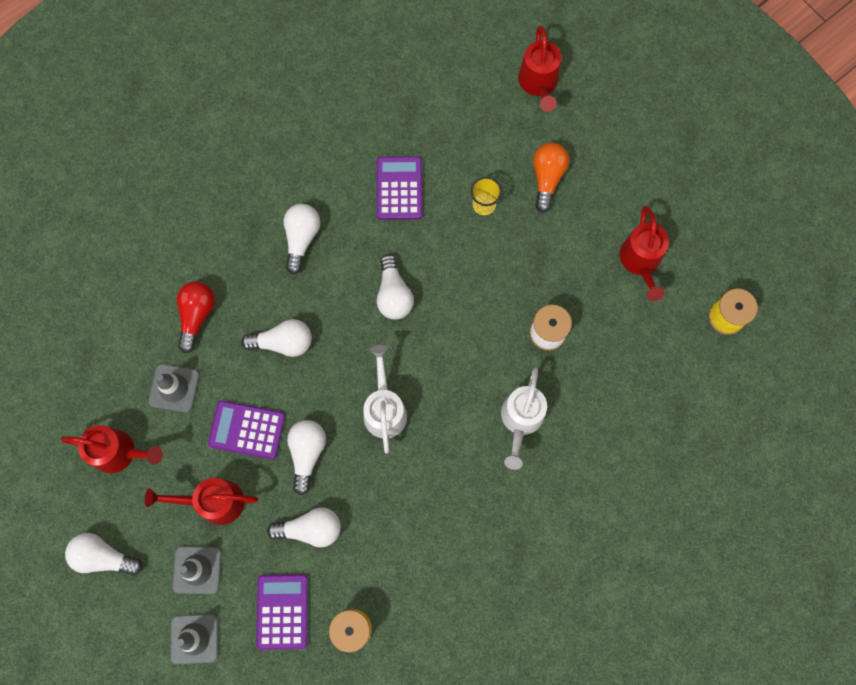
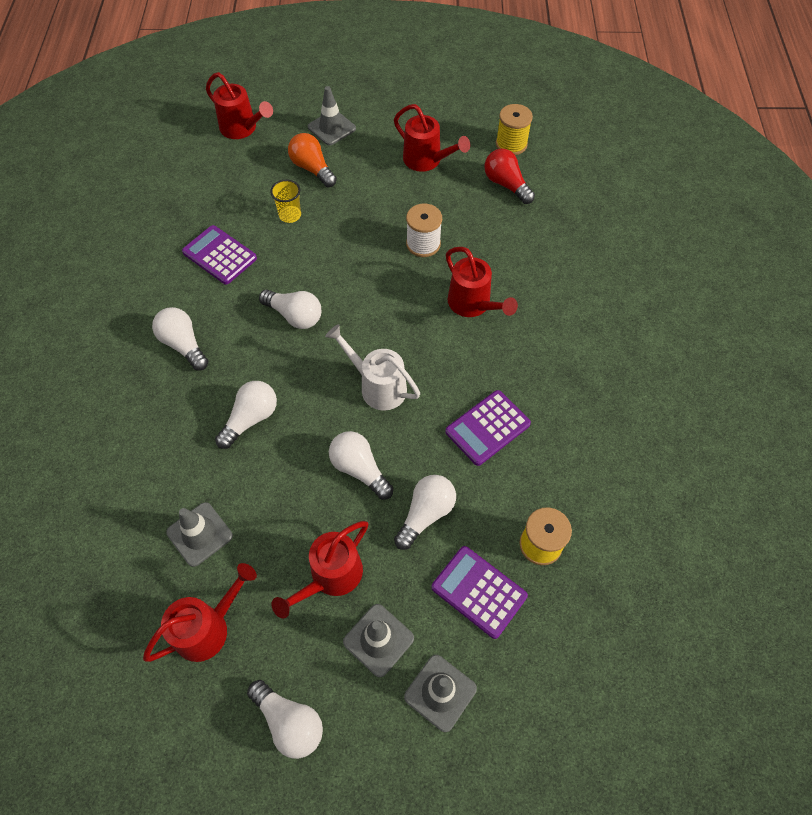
camera: 50 degrees left, 15 degrees down
(104, 557) = (289, 722): white light bulb -> white light bulb turned 105 degrees counterclockwise
(196, 315) = (158, 468): red light bulb -> red light bulb (506, 184)
(247, 430) = (294, 501): purple calculator -> purple calculator (487, 428)
(520, 421) = (473, 305): white watering can -> red watering can
(606, 153) = (331, 128): none -> grey traffic cone

